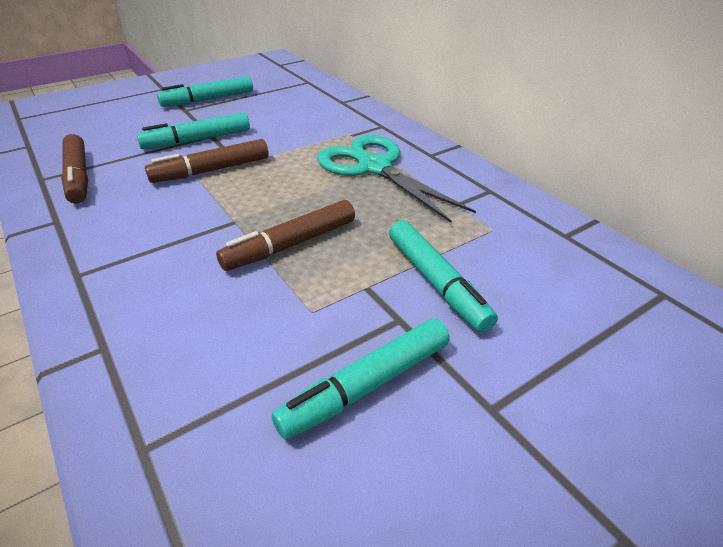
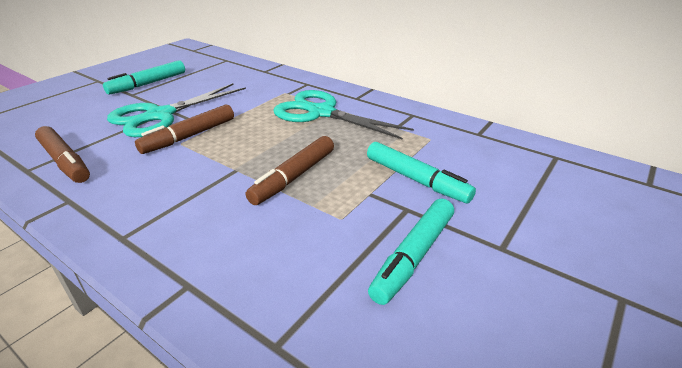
camera: 20 degrees left, 5 degrees down
(197, 140) = (160, 115): turquoise marker -> turquoise scissors

